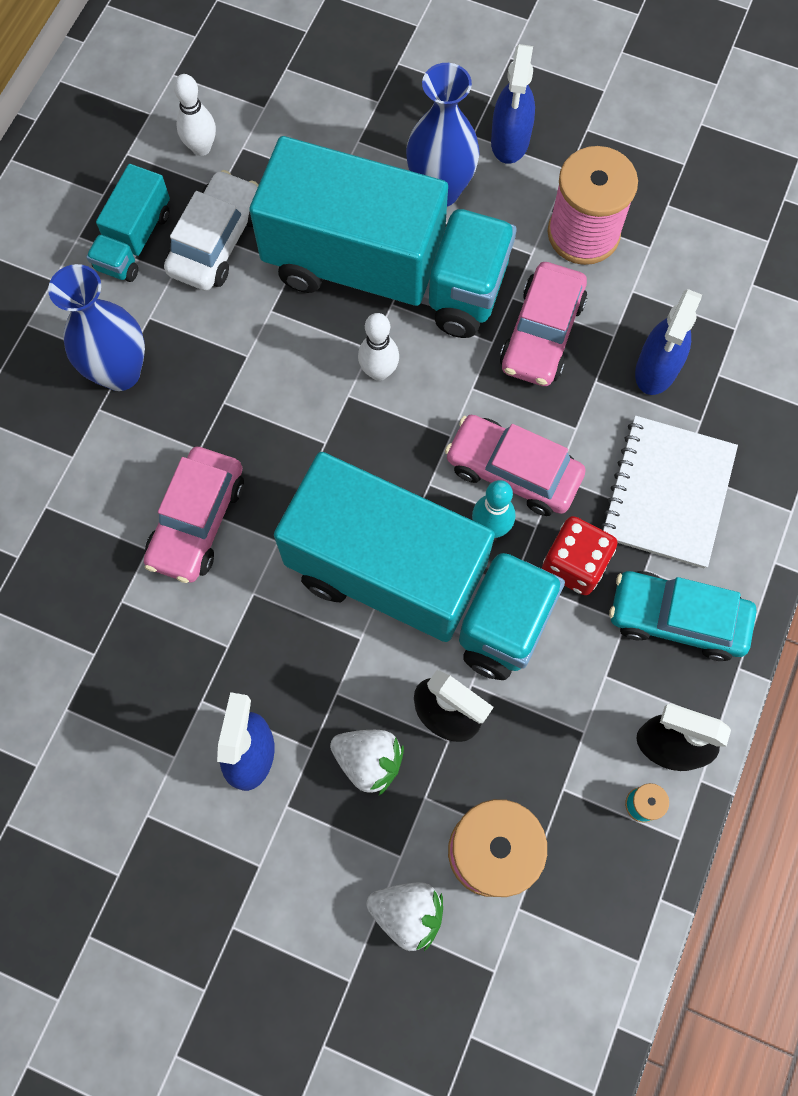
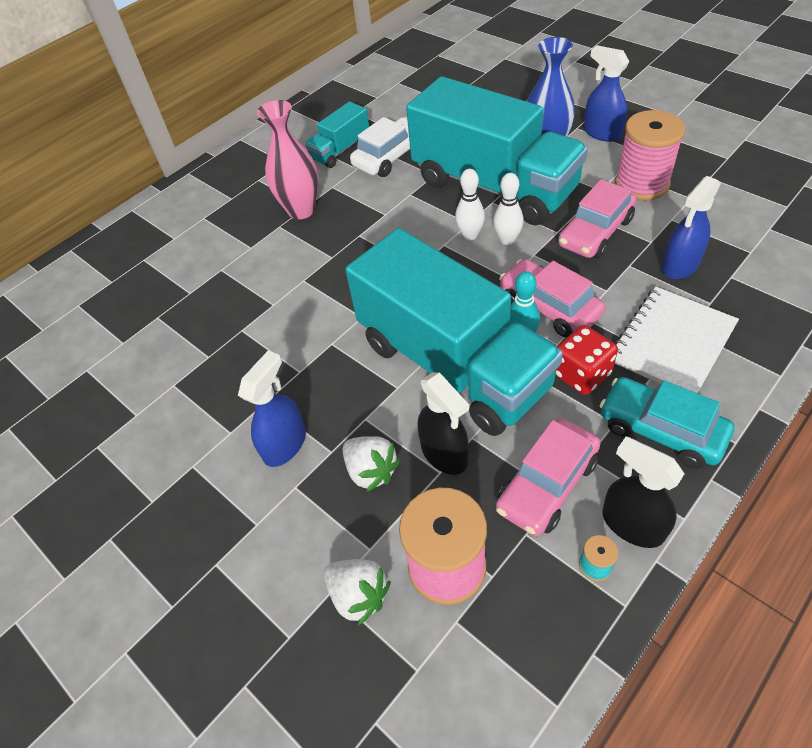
camera: 25 degrees right, 20 degrees down
(120, 372) = (301, 210): blue vase -> pink vase
(197, 521) = (312, 295): pink car -> pink car (547, 484)
(201, 148) = (400, 114): white bowling pin -> white bowling pin (507, 240)
(510, 141) = (602, 133): blue spray bottle -> blue spray bottle turned 105 degrees clockwise

